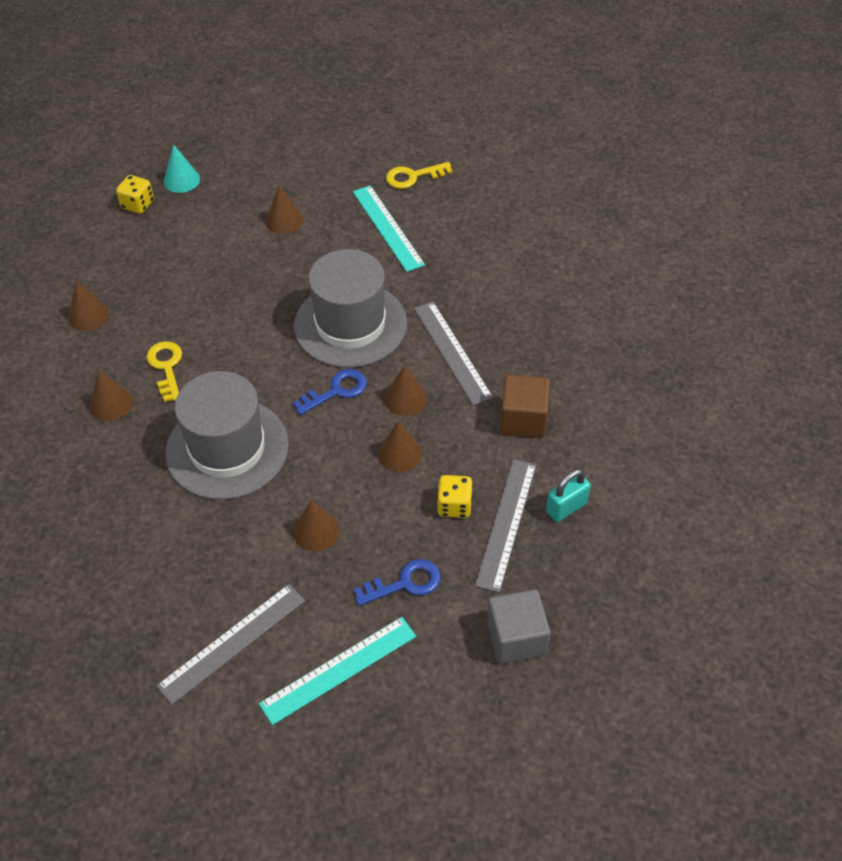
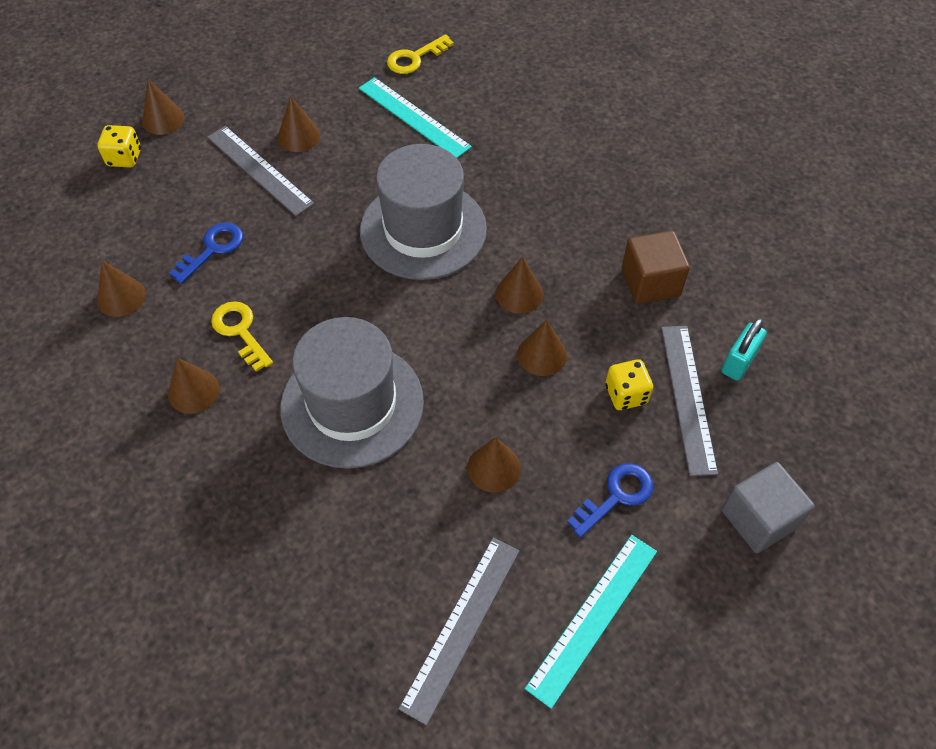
camera: 20 degrees left, 5 degrees up
(181, 180) = (163, 119): turquoise cone -> brown cone
(336, 391) = (442, 305): blue key -> blue key (213, 249)
(452, 352) = (543, 231): grey ruler -> grey ruler (259, 170)

